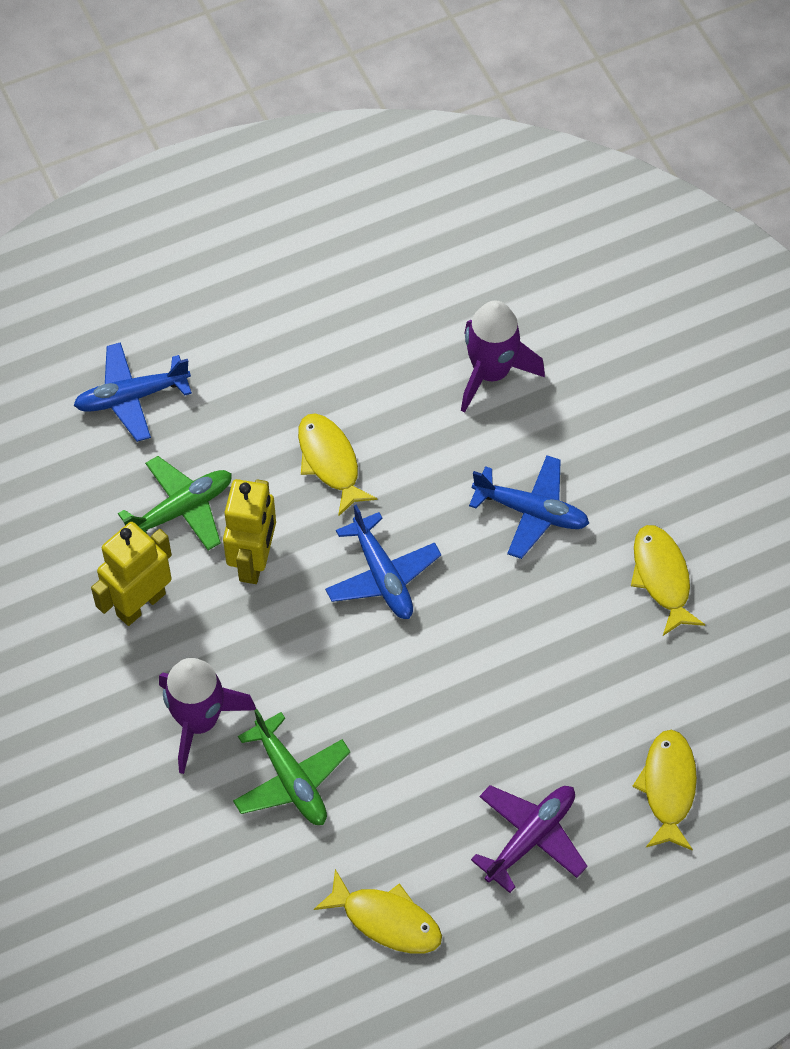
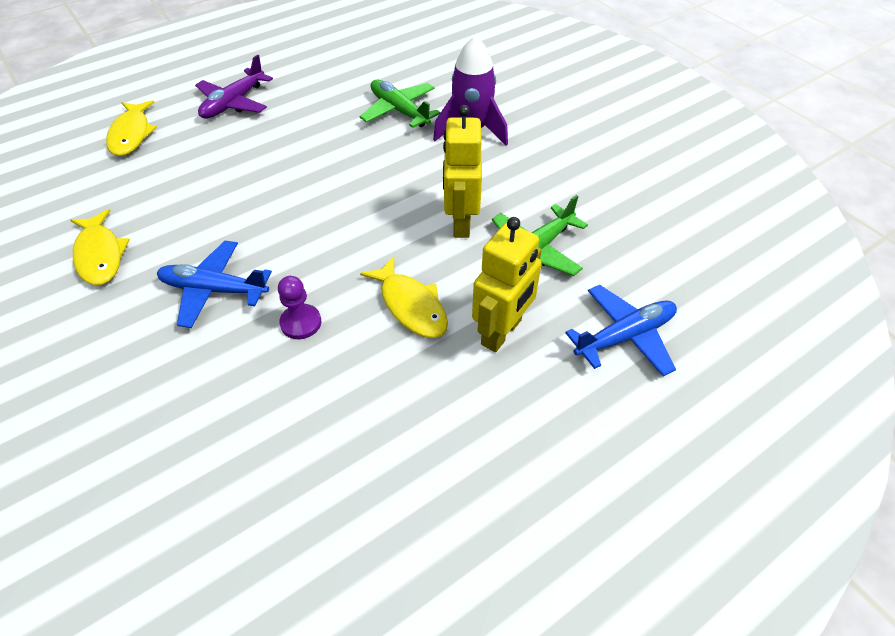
camera: 170 degrees right, 10 degrees down
(140, 604) = (542, 185): yellow robot -> yellow robot (502, 332)
(382, 576) = (349, 226): blue plane -> none
(386, 920) = (327, 63): yellow fish -> none
(442, 459) = (301, 323): none -> purple pawn
(491, 373) = (247, 419): purple rocket -> none

